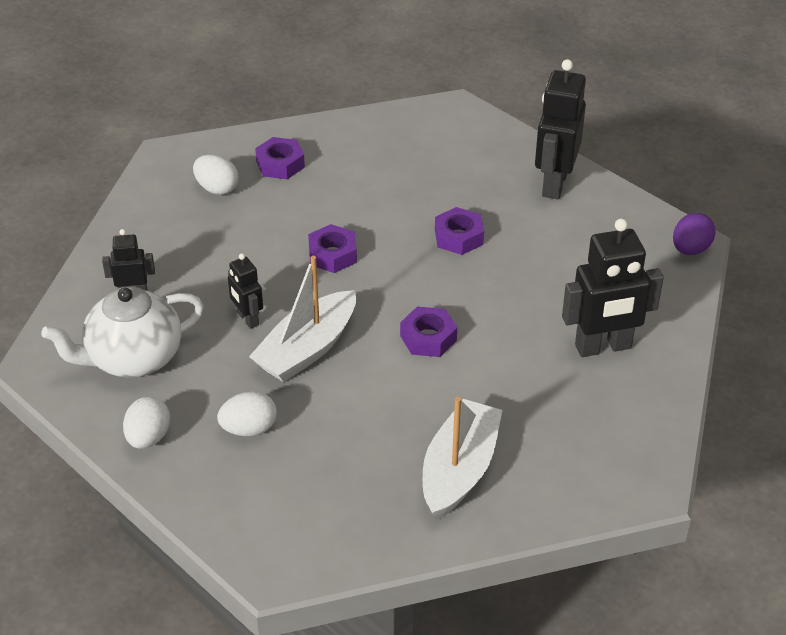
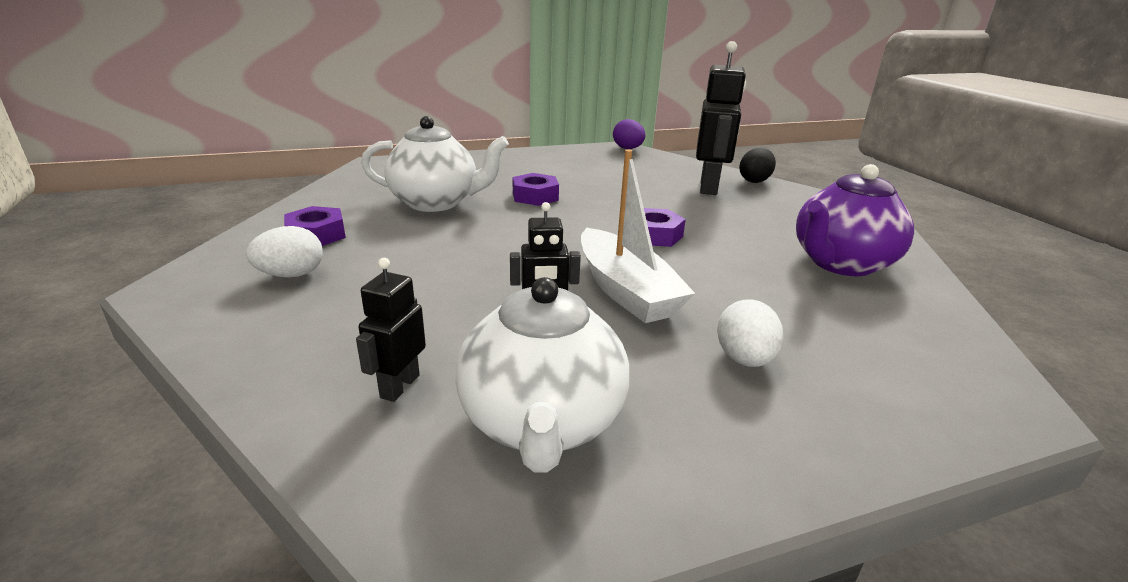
camera: 65 degrees left, 15 degrees down
(148, 437) = (731, 454): white egg -> none
(332, 255) = (493, 245): purple nut -> none
(390, 188) = (436, 203): none -> white teapot
(459, 470) = (840, 264): white boat -> purple teapot
(554, 184) = (515, 160): black robot -> none
(667, 380) = (754, 181): none -> black egg

